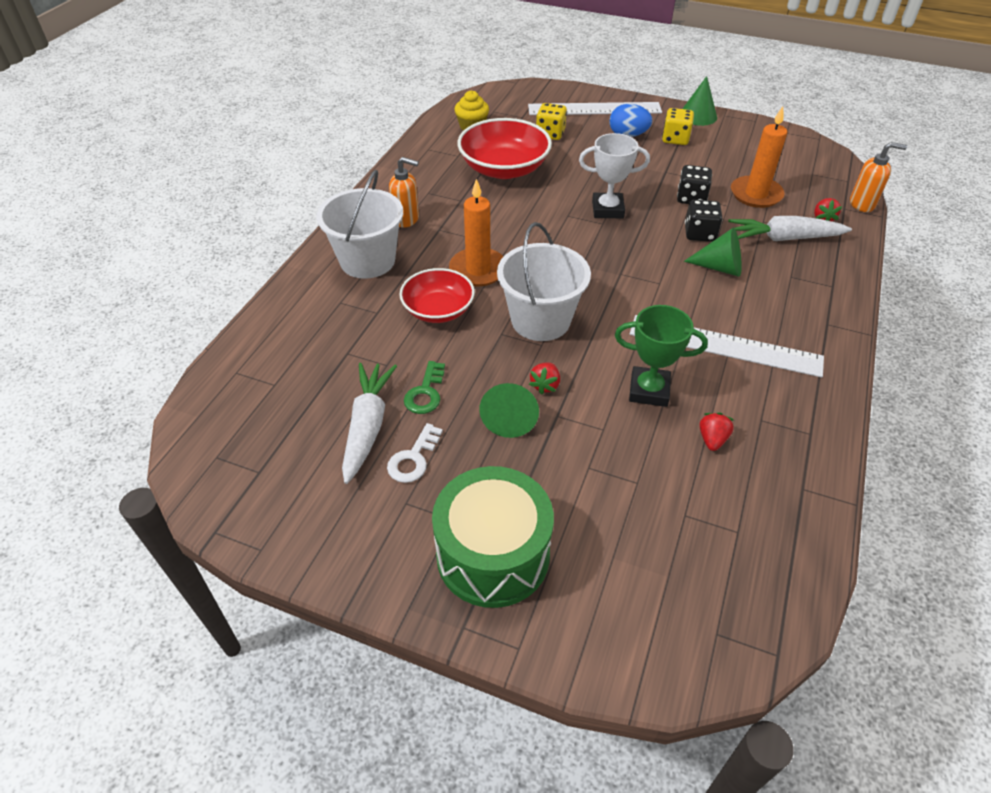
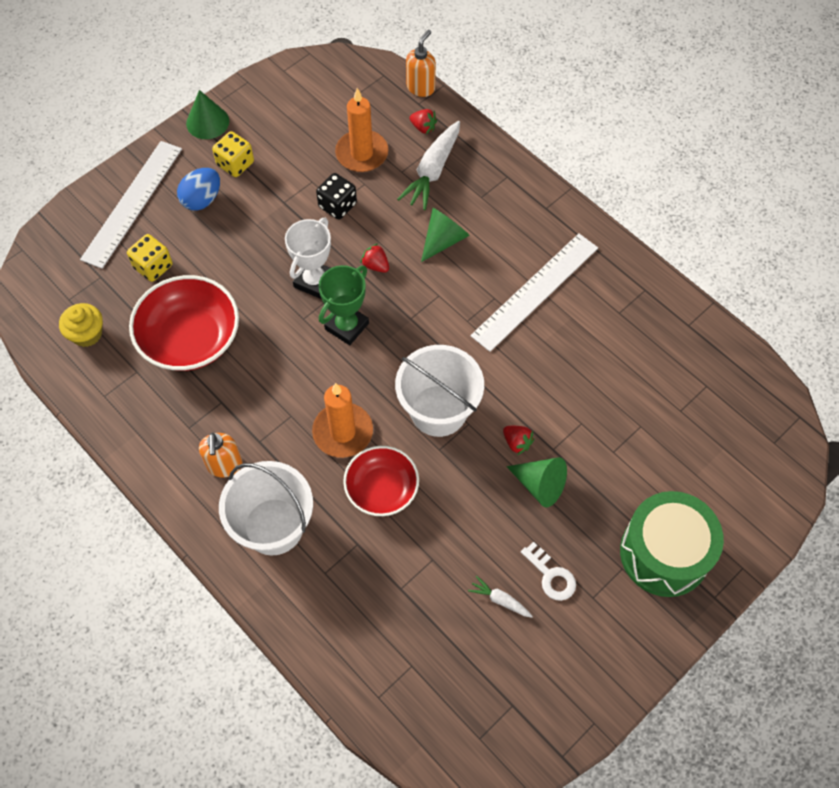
camera: 65 degrees left, 15 degrees up
(368, 426) = (500, 600): white carrot -> white carrot, size x0.49
(406, 219) = (225, 465): orange soap dispenser -> orange soap dispenser turned 135 degrees clockwise
(425, 393) = (482, 539): green key -> none
(649, 390) = (557, 370): green trophy -> green trophy (346, 326)
(699, 234) = (391, 228): black dice -> none
(712, 439) = (623, 355): red strawberry -> red strawberry (376, 265)

